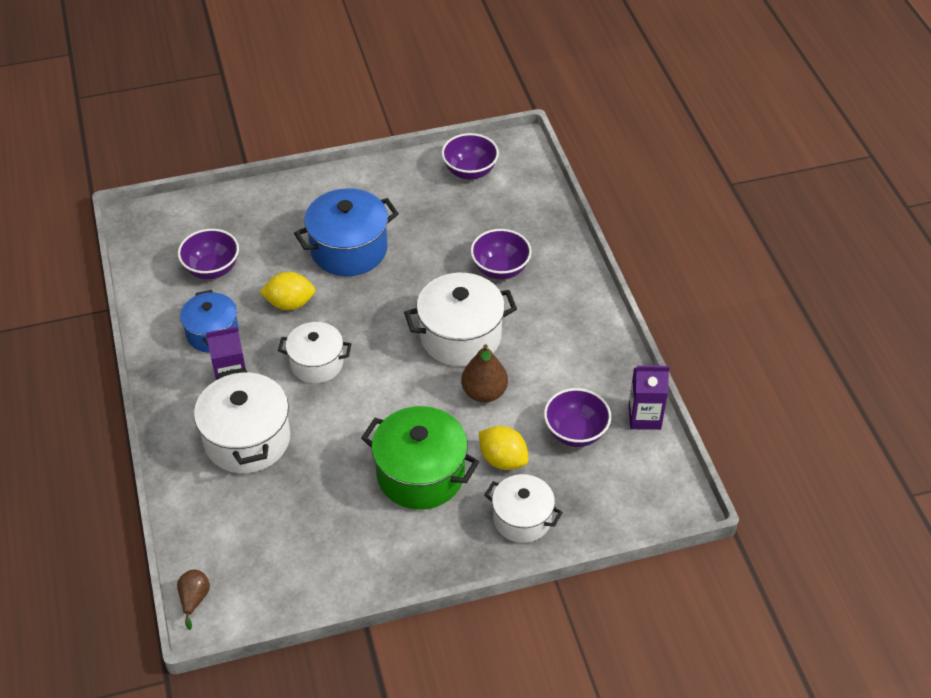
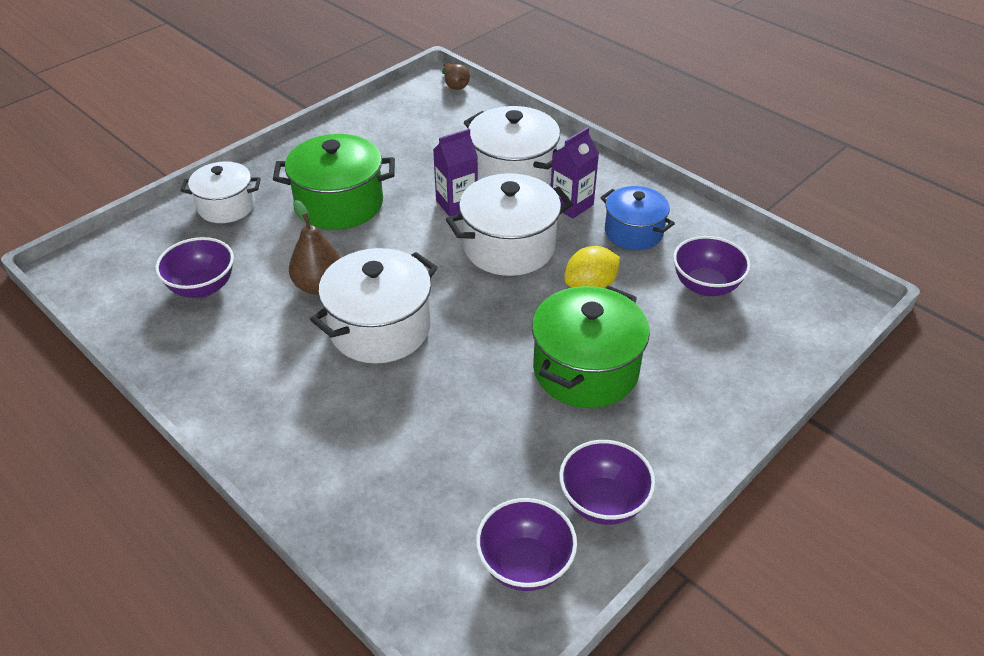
camera: 150 degrees right, 5 degrees down
(316, 363) = (509, 247): white pot -> white pot, size x1.55
(349, 249) = (585, 370): blue pot -> green pot
(500, 269) = (382, 426): purple bowl -> purple bowl (603, 502)
(503, 459) = (268, 240): yellow lemon -> none
(644, 417) = (128, 329): purple carton -> purple carton (457, 204)

